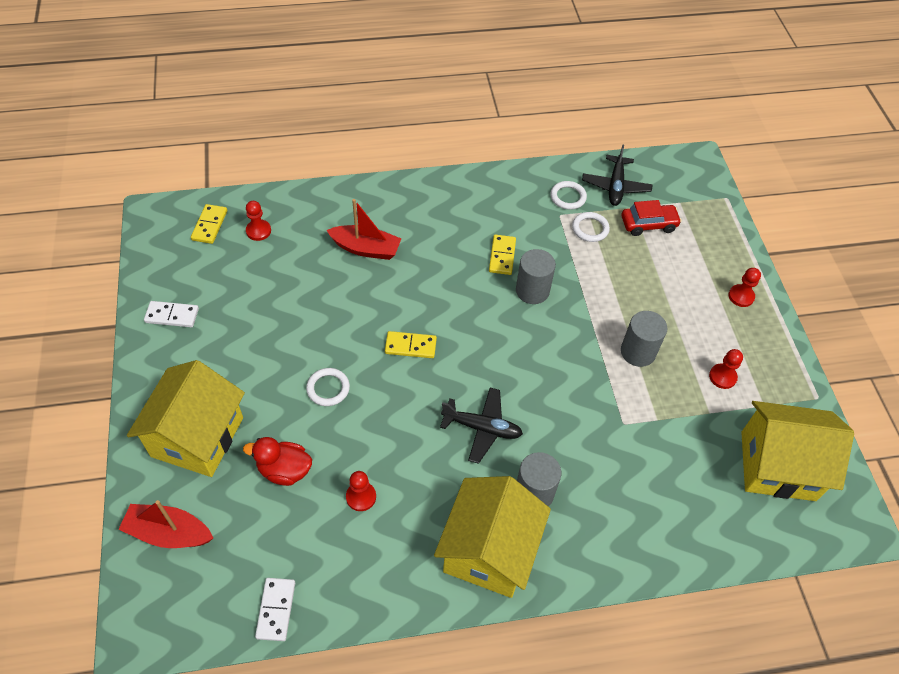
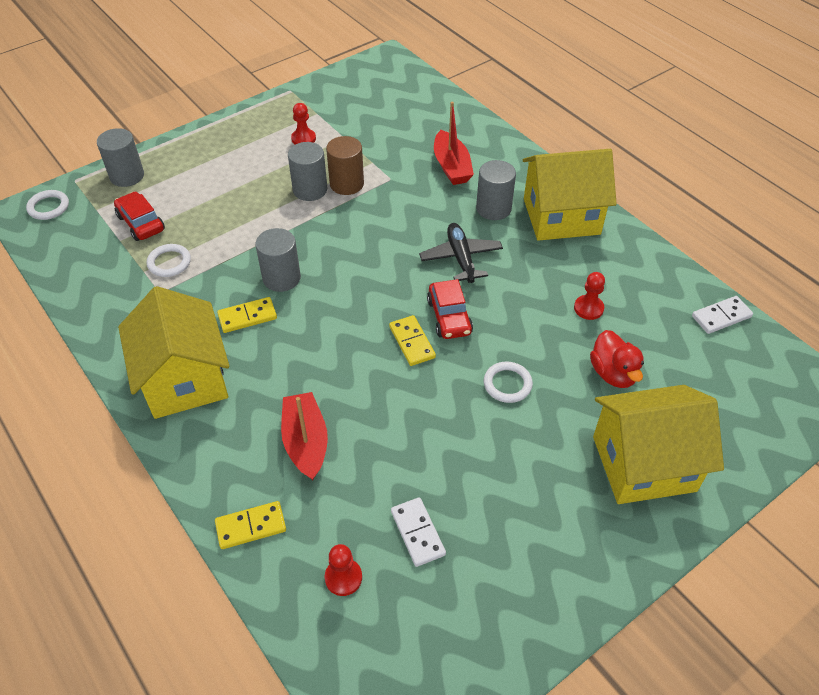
camera: 115 degrees left, 5 degrees down
(169, 533) = (742, 426): red boat -> red boat (451, 166)
(172, 316) = (532, 593): white domino -> white domino (418, 533)
(210, 225) = (368, 648): yellow domino -> yellow domino (251, 526)
(420, 384) = (449, 317): none -> red car
(568, 197) = (127, 294): white ring -> white ring (48, 207)
(615, 186) = (92, 262): black plane -> none
(633, 384) = (346, 184): none -> brown cylinder
(718, 231) = (127, 176): none -> grey cylinder
(741, 296) = (206, 146): red pawn -> none
(777, 465) = (367, 98): yellow house -> yellow house (184, 379)

